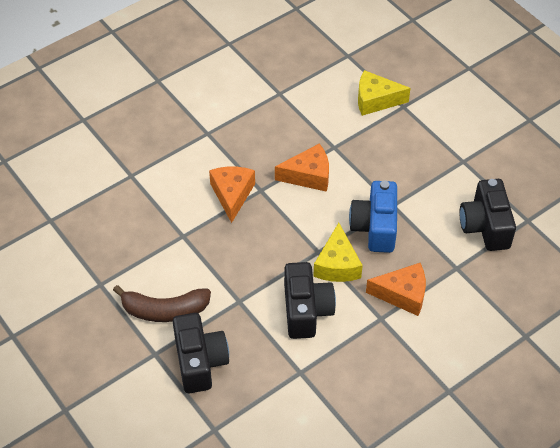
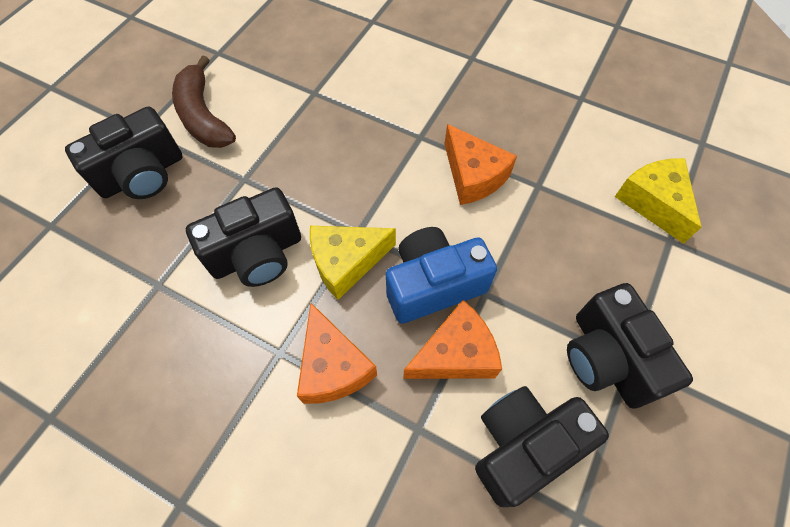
camera: 65 degrees right, 10 degrees up
(232, 195) = (396, 113): orange cheese -> orange cheese (455, 354)
(457, 169) = (607, 358): none -> black camera

